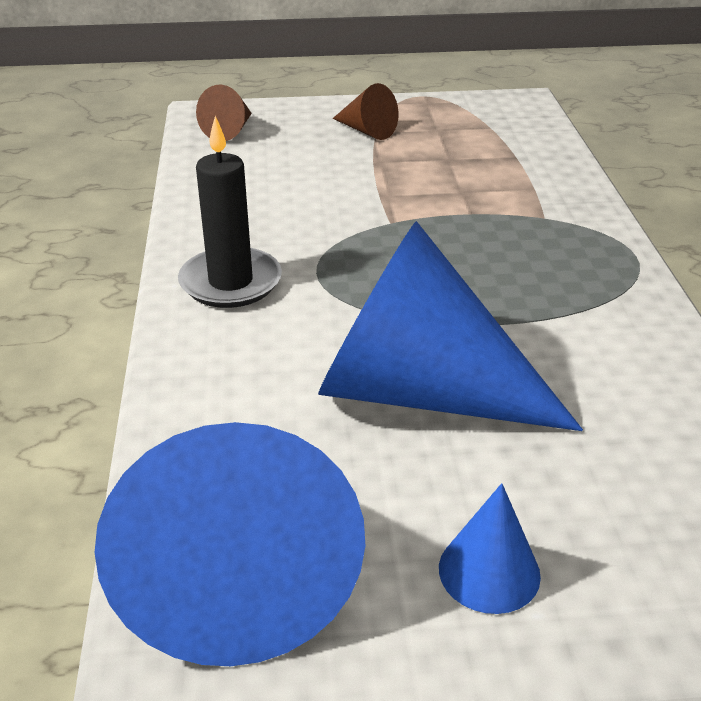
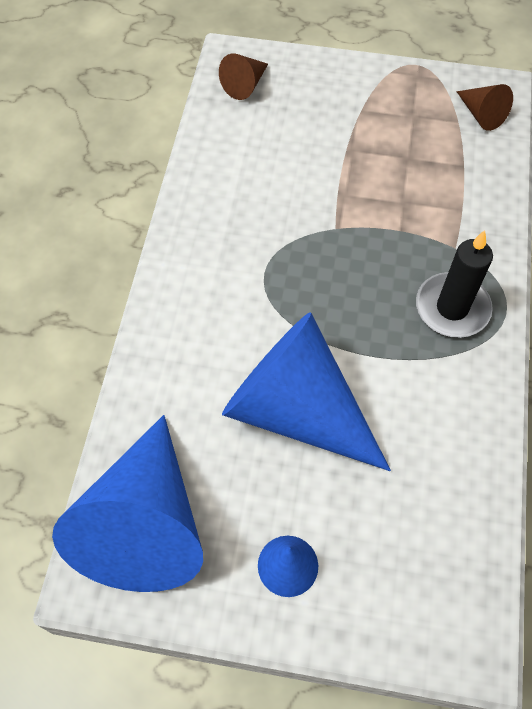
camera: 15 degrees right, 25 degrees up
(230, 282) = (201, 271): black candle -> black candle (452, 308)
(367, 131) = (354, 107): brown cone -> brown cone (481, 115)

